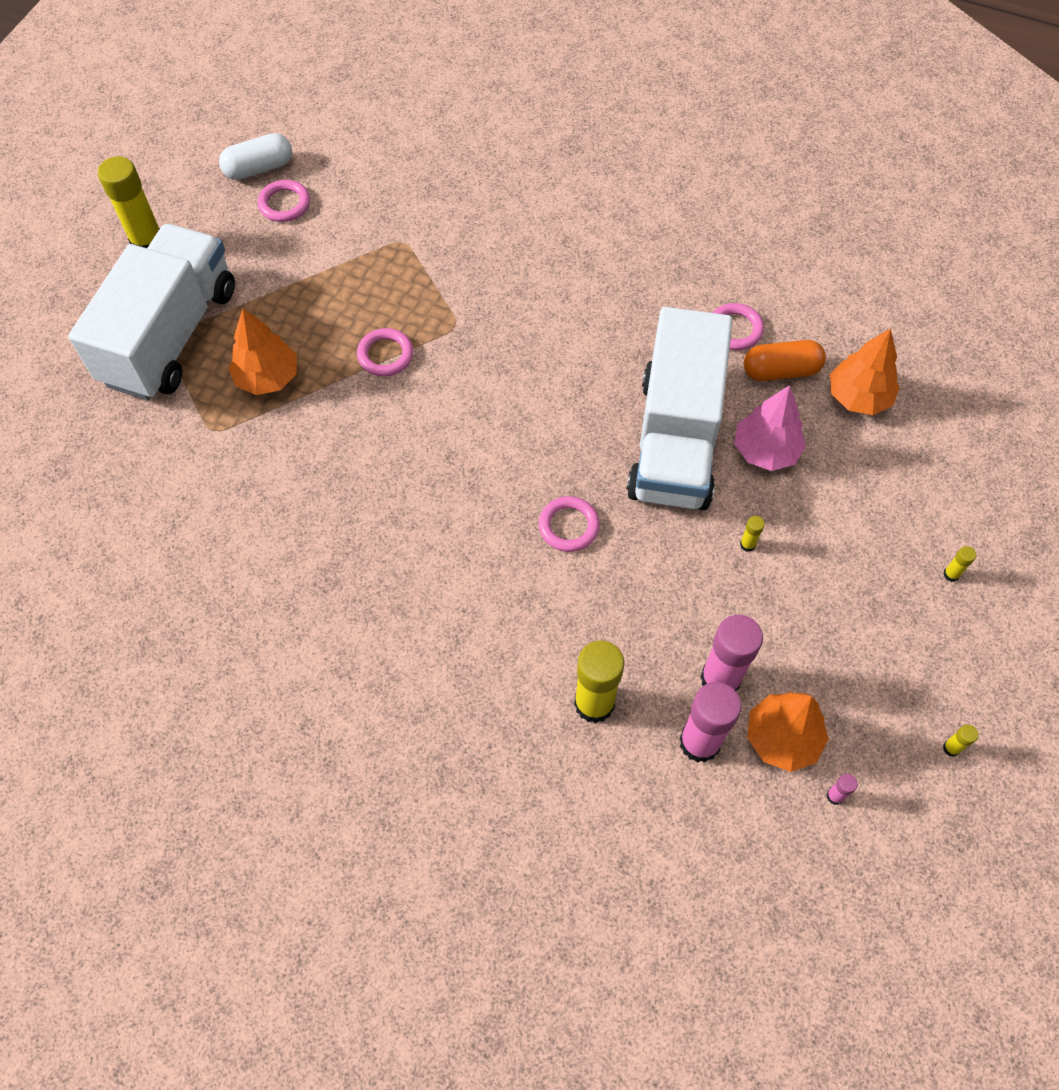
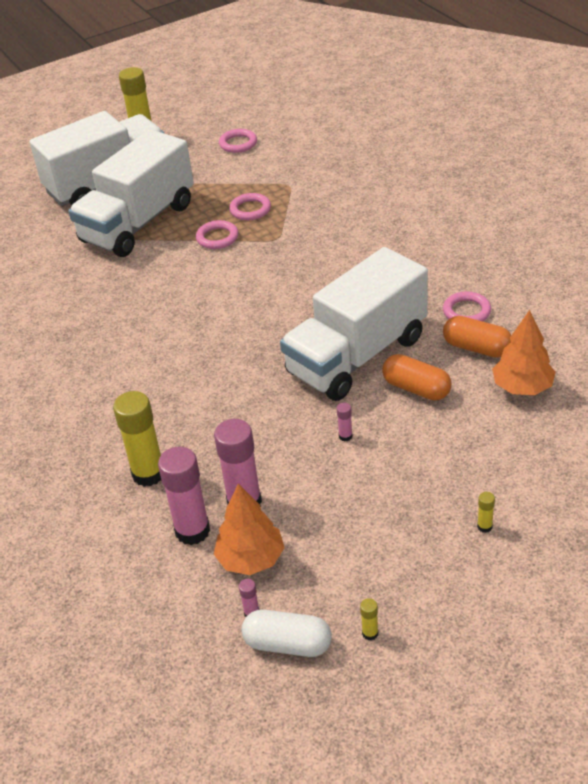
camera: 40 degrees right, 20 degrees down
(259, 168) = (242, 122): white capsule -> white capsule (288, 644)
(267, 377) = (138, 223): orange tree -> white truck
(568, 526) = (235, 371): pink ring -> pink ring (250, 209)
(747, 544) = (345, 436): yellow glue stick -> pink glue stick
(765, 450) = (416, 388): pink tree -> orange capsule

